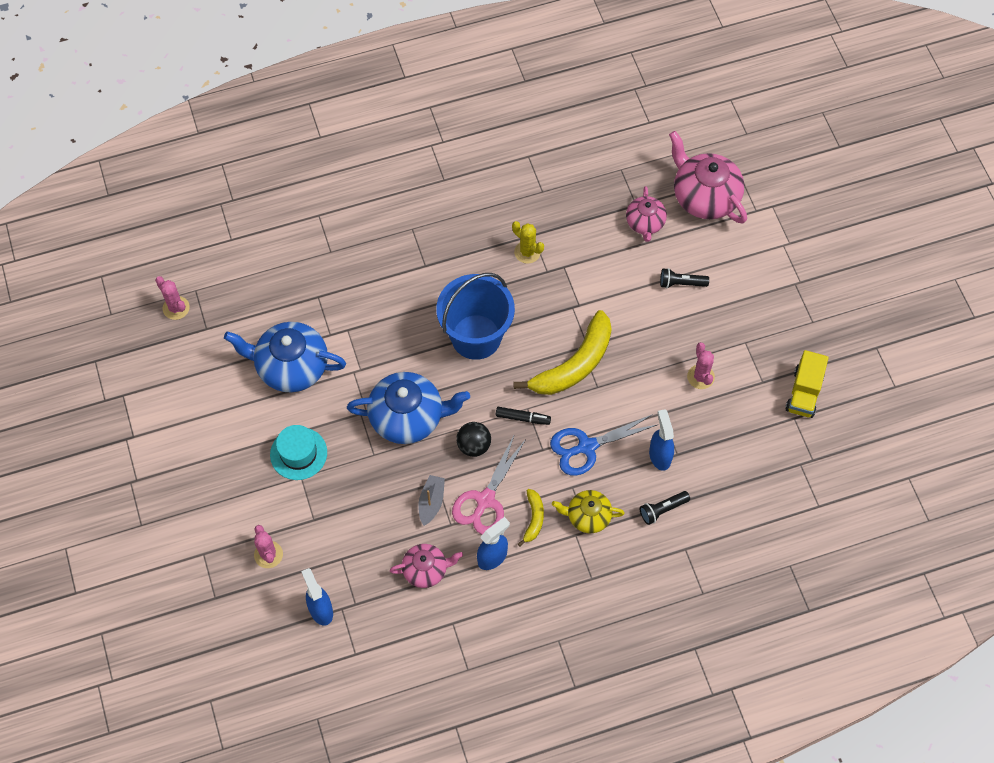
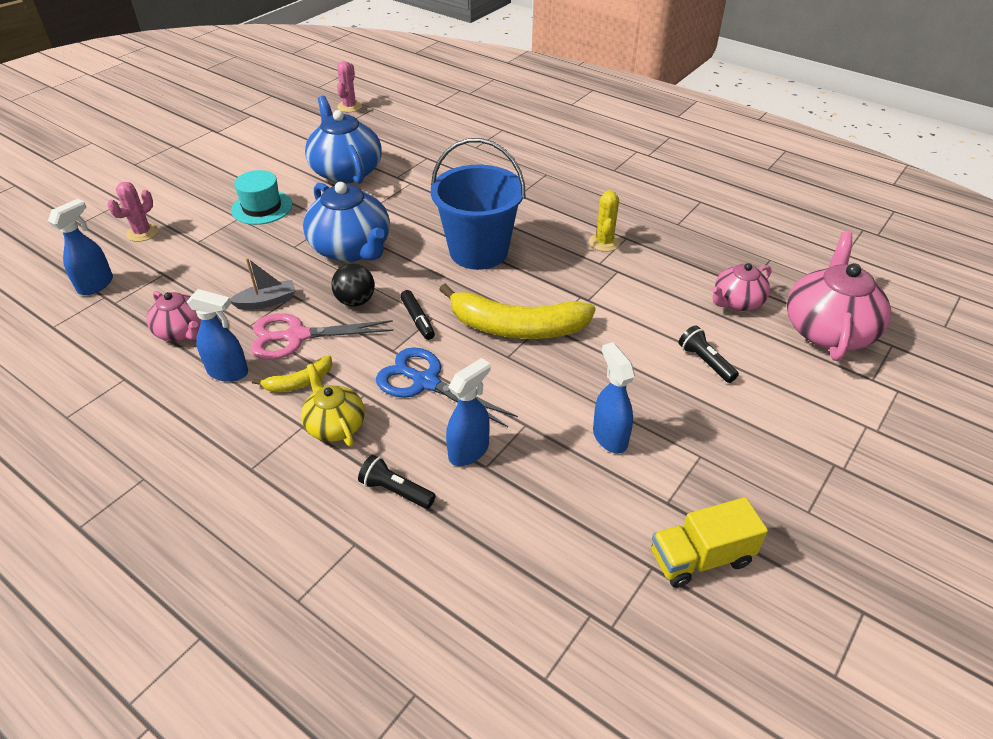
camera: 55 degrees right, 20 degrees down
(700, 377) = (609, 437): pink cactus -> blue spray bottle

